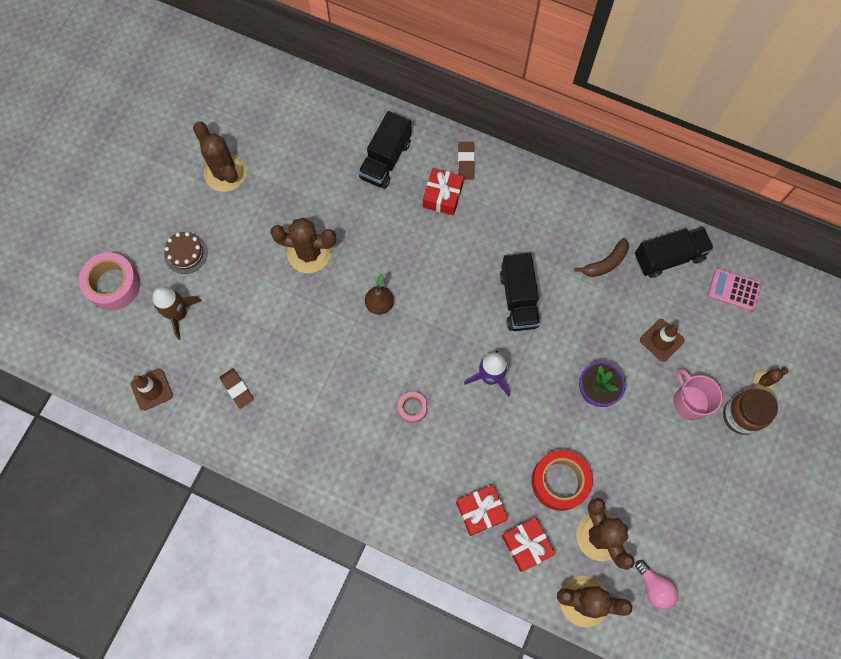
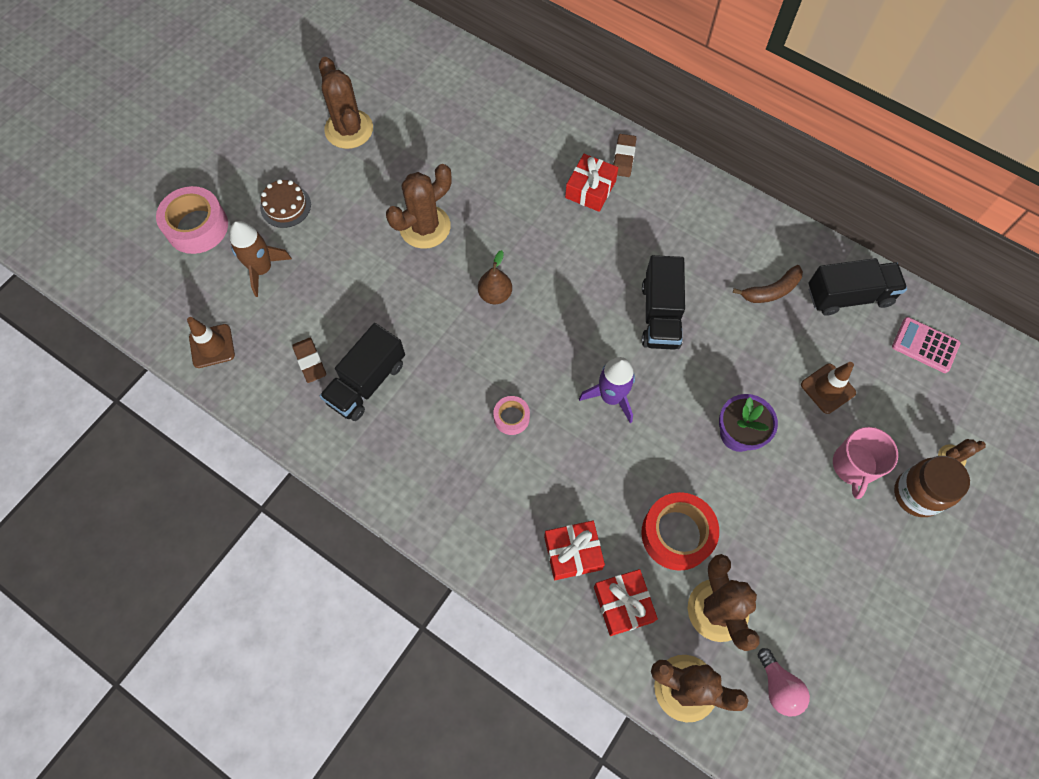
camera: 10 degrees right, 5 degrees down
(309, 253) = (425, 227): brown cactus -> brown cactus turned 60 degrees counterclockwise
(385, 160) = (532, 142): black truck -> black truck (367, 382)
(690, 401) = (854, 466): pink mug -> pink mug turned 150 degrees counterclockwise

